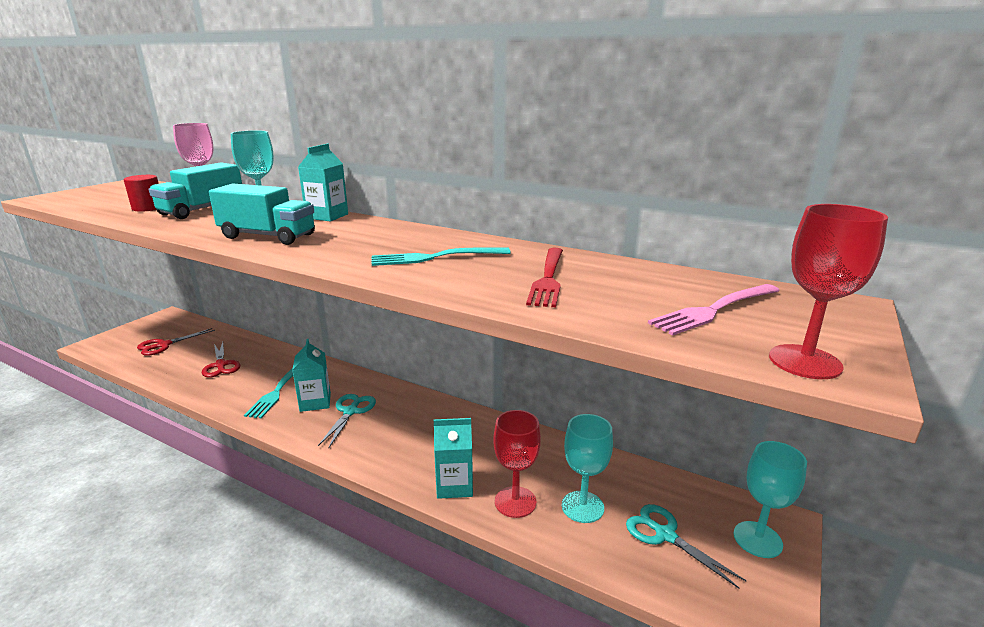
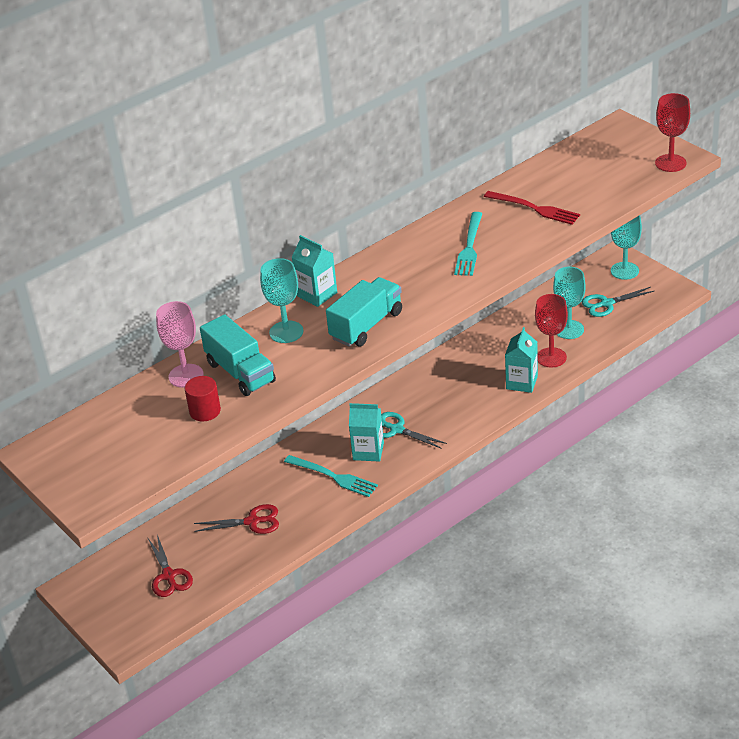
camera: 65 degrees left, 15 degrees up
(713, 310) = (608, 167): pink fork -> none

